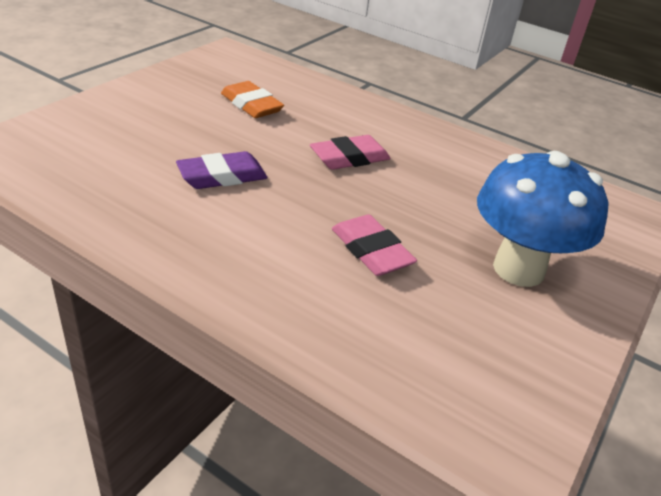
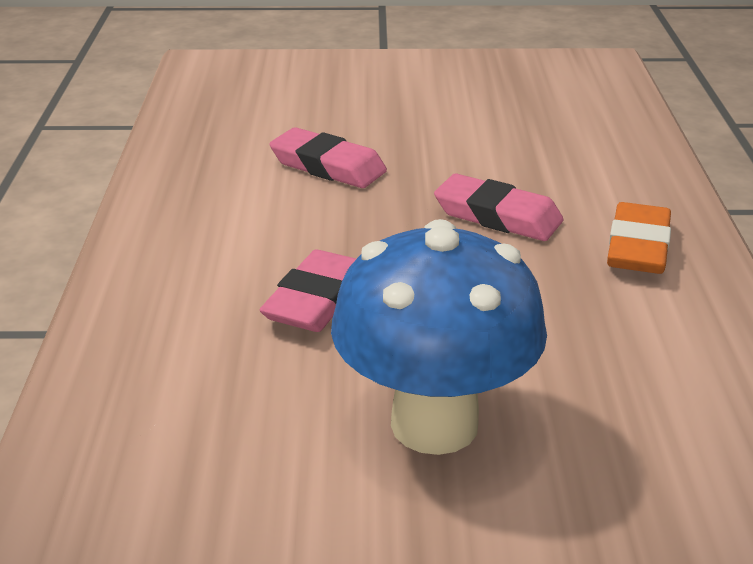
camera: 60 degrees right, 5 degrees down
(222, 176) = (328, 166): purple eraser -> pink eraser
(251, 105) = (503, 121): orange eraser -> orange eraser (638, 247)

